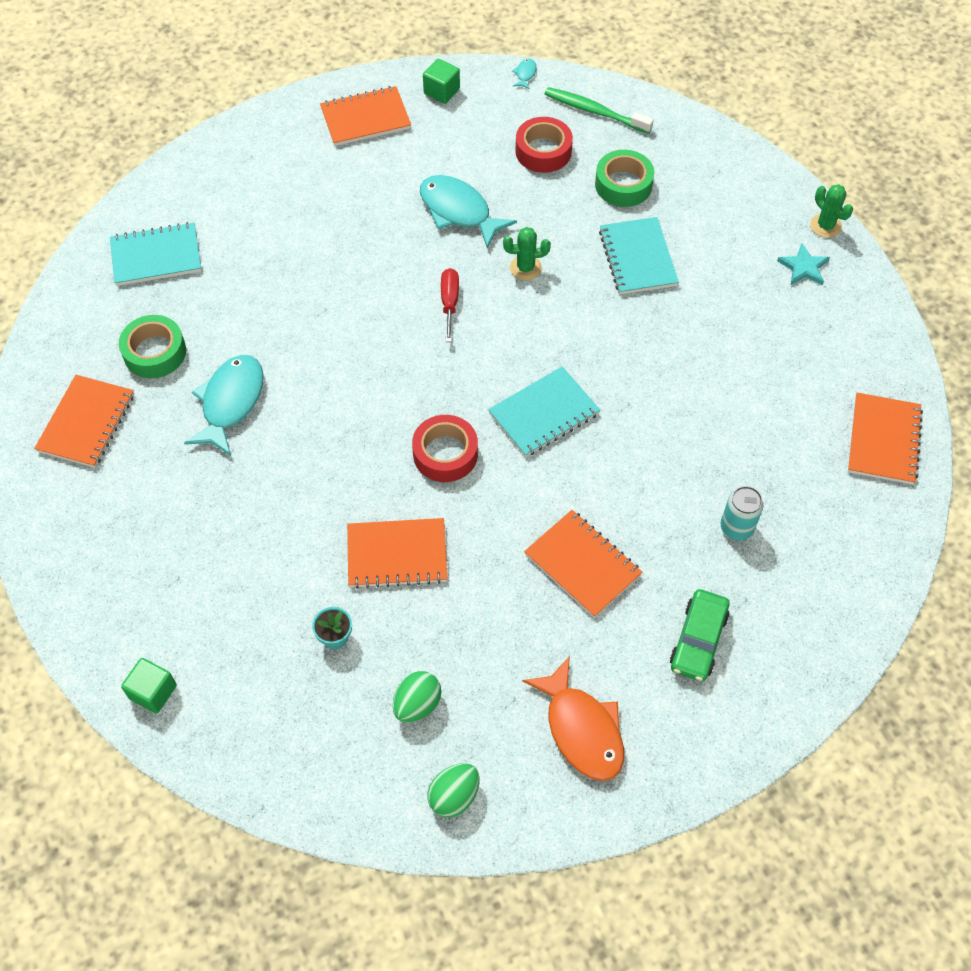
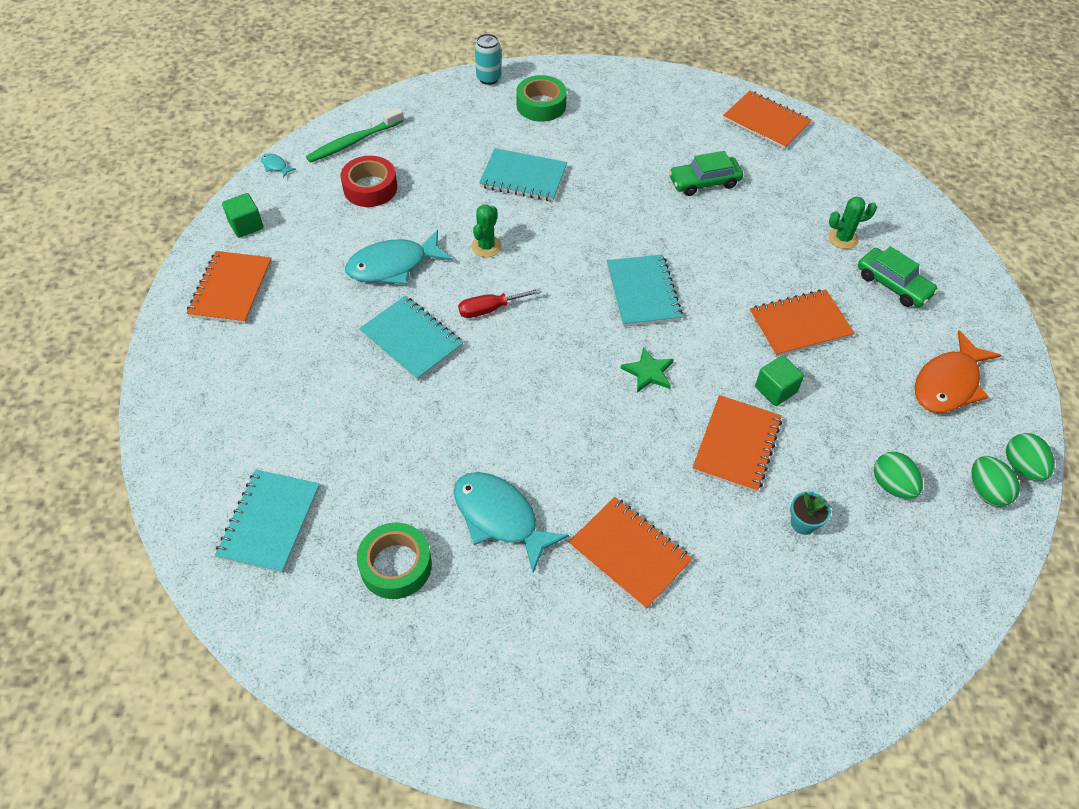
camera: 65 degrees left, 5 degrees down
(87, 423) = (448, 663): orange notebook -> orange notebook (629, 553)
(153, 692) = (808, 703): green cube -> green cube (775, 390)
(382, 262) = (412, 340): none -> turquoise notebook
(445, 454) = (648, 372): red tape -> green star
(449, 303) = (489, 309): red screwdriver -> red screwdriver turned 45 degrees counterclockwise
(504, 826) = (1021, 467): none -> green egg
(581, 729) = (948, 383): orange fish -> orange fish turned 135 degrees clockwise
(623, 185) = (443, 156): green tape -> green tape (541, 105)
(736, 528) = (805, 225): turquoise can -> turquoise can (488, 78)
(739, 413) = (704, 182): none -> green car
(803, 267) = (593, 96): turquoise star -> none
(825, 226) = (563, 71): green cactus -> green cactus (843, 238)

